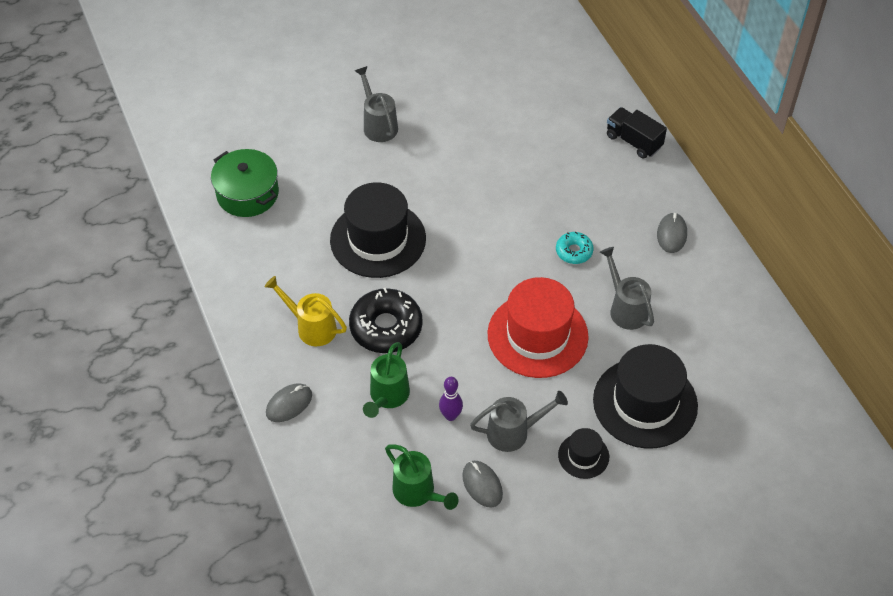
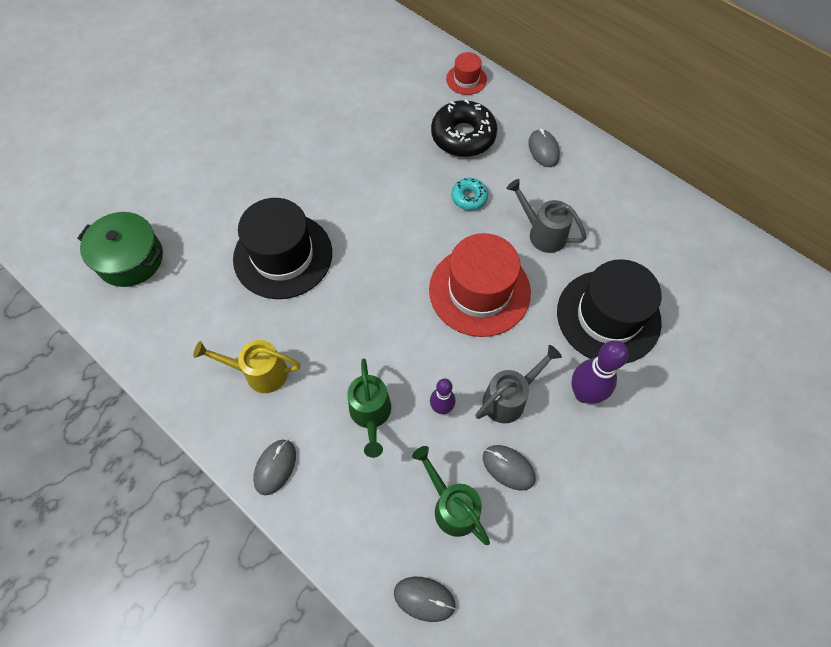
camera: 25 degrees left, 10 degrees up
(359, 549) = (424, 598): none -> grey mouse
(378, 124) = (229, 144): grey watering can -> none
(386, 327) = (334, 342): black donut -> black donut (463, 136)
(418, 493) = (452, 506): green watering can -> green watering can turned 150 degrees counterclockwise
(583, 456) = (584, 393): black hat -> purple bowling pin
(633, 141) = (466, 79): black truck -> red hat

